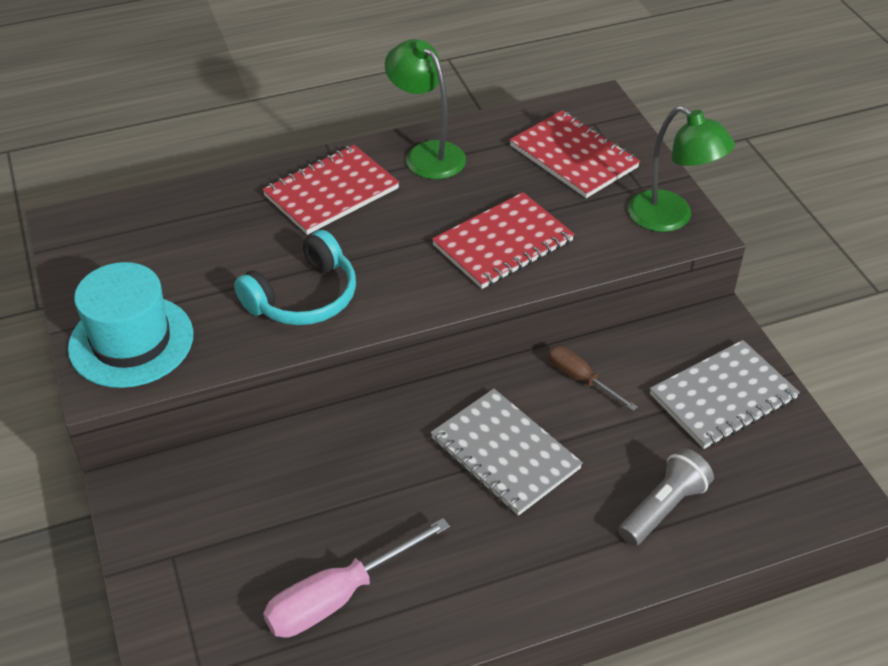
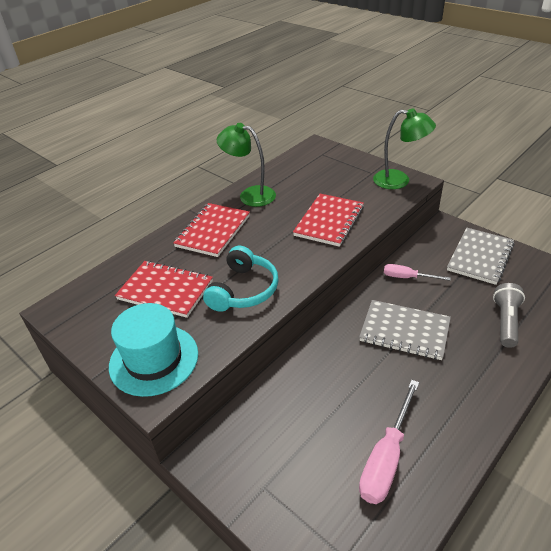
camera: 25 degrees left, 5 degrees down
(573, 157) = (326, 171): red notebook -> red notebook (165, 290)
(580, 379) = (407, 277): brown screwdriver -> pink screwdriver

